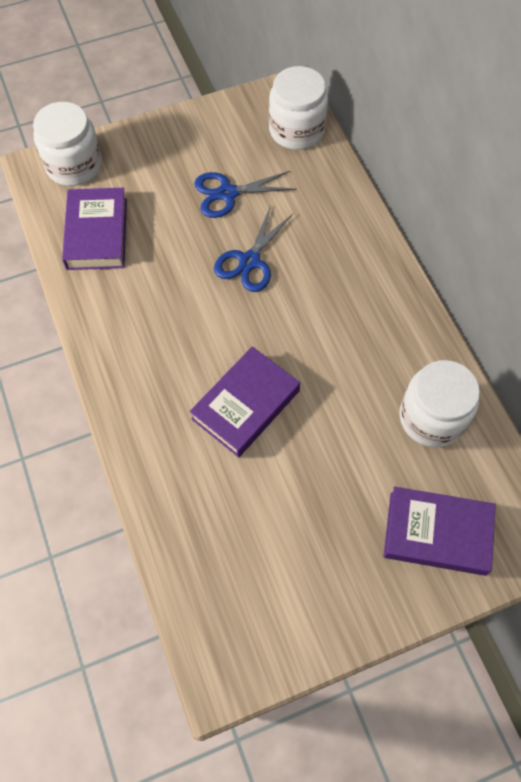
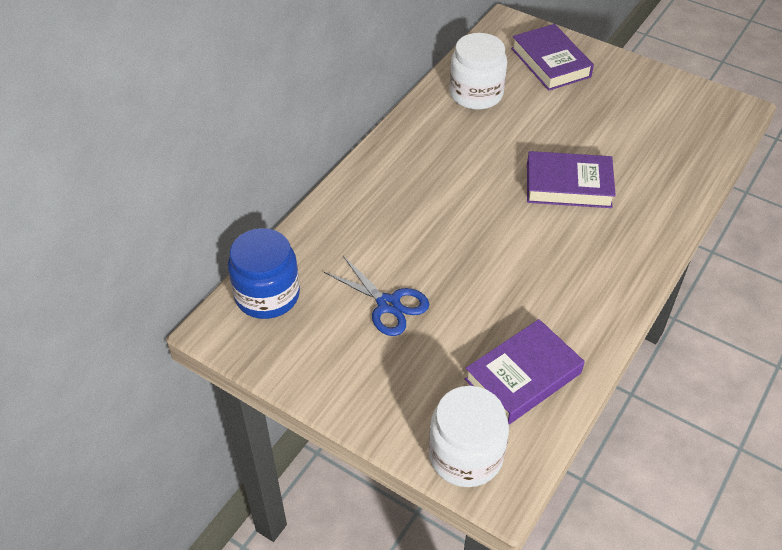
camera: 125 degrees left, 15 degrees down
(249, 261) = (446, 249): blue scissors -> none
(296, 130) = (267, 295): white jar -> blue jar

